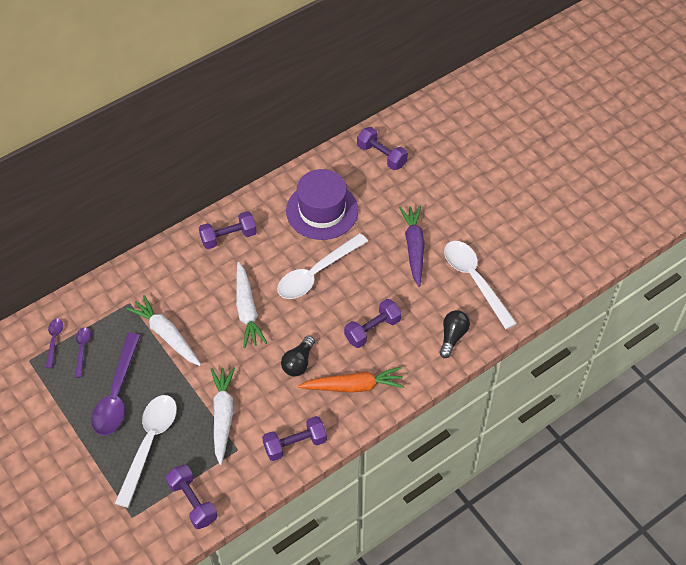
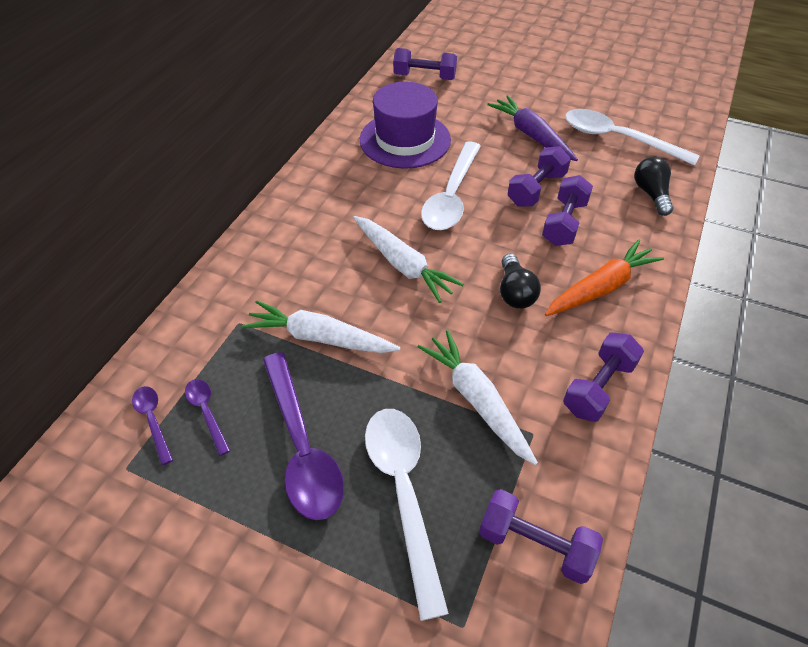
camera: 30 degrees left, 5 degrees down
(228, 237) = (318, 202): purple dumbbell -> purple dumbbell (536, 189)

